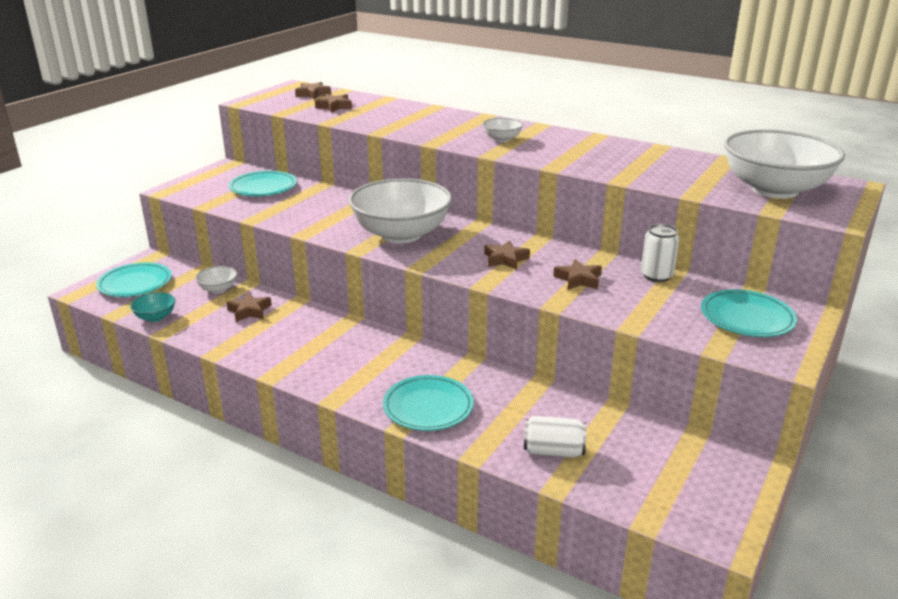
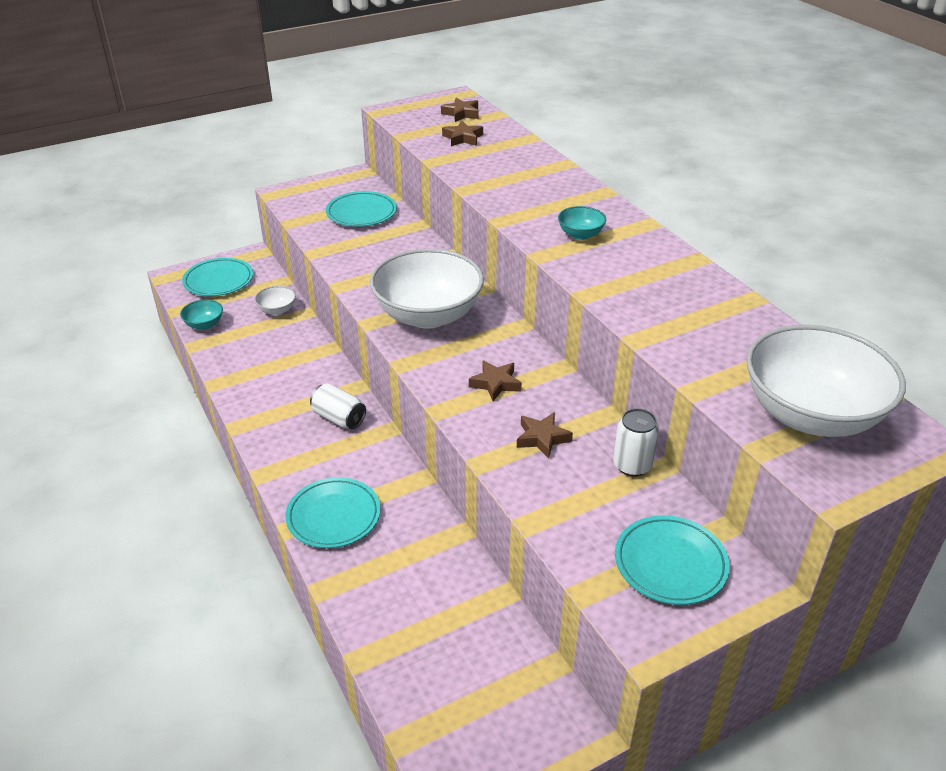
camera: 30 degrees right, 10 degrees up
(249, 311) = (281, 345): brown star -> none
(502, 139) = (580, 234): white bowl -> turquoise bowl
(553, 451) = (396, 617): white can -> white can (339, 418)

